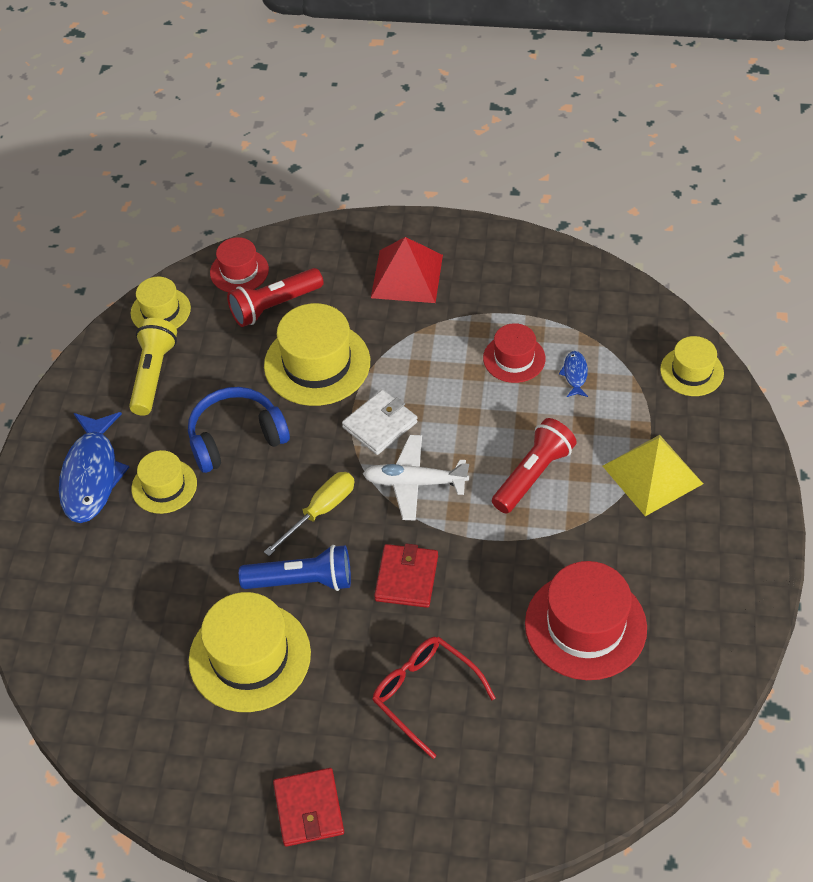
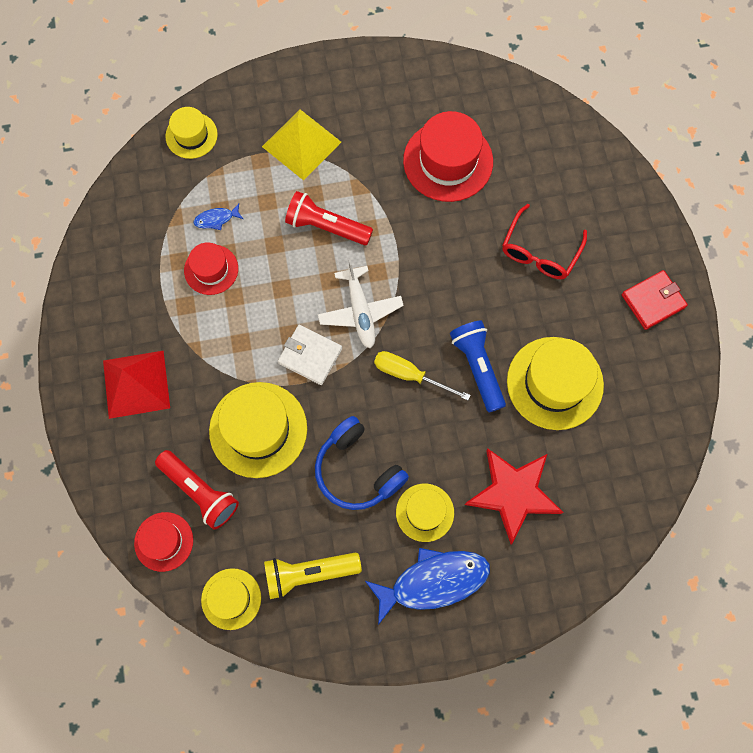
camera: 110 degrees left, 20 degrees up
(144, 574) = (513, 493): none -> red star
(406, 578) = (449, 292): red wallet -> none

